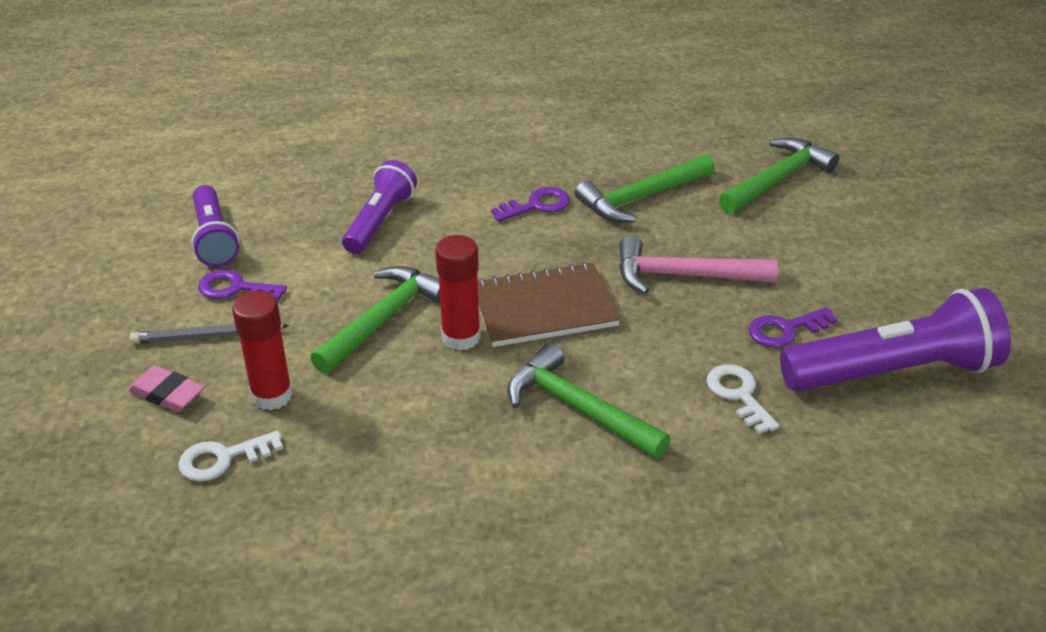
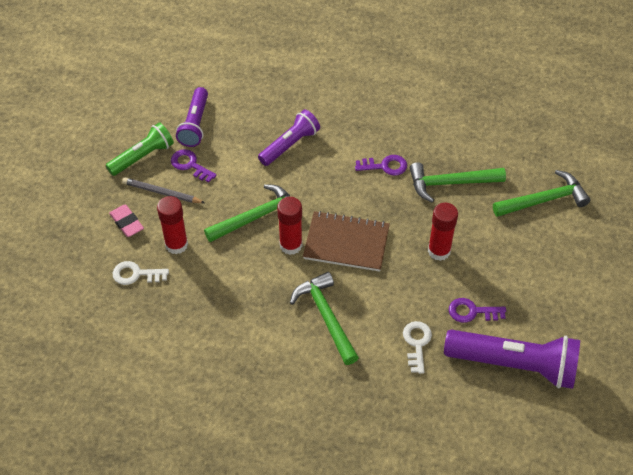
camera: 25 degrees right, 15 degrees up
(147, 301) = (142, 156): none -> green flashlight
(684, 276) = (439, 251): pink hammer -> red glue stick

